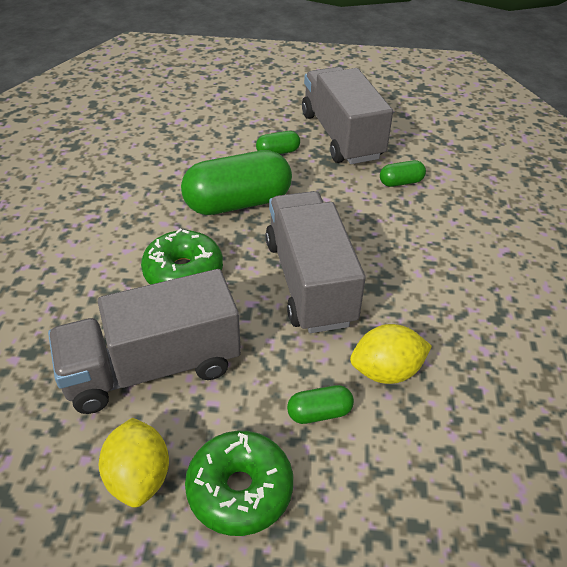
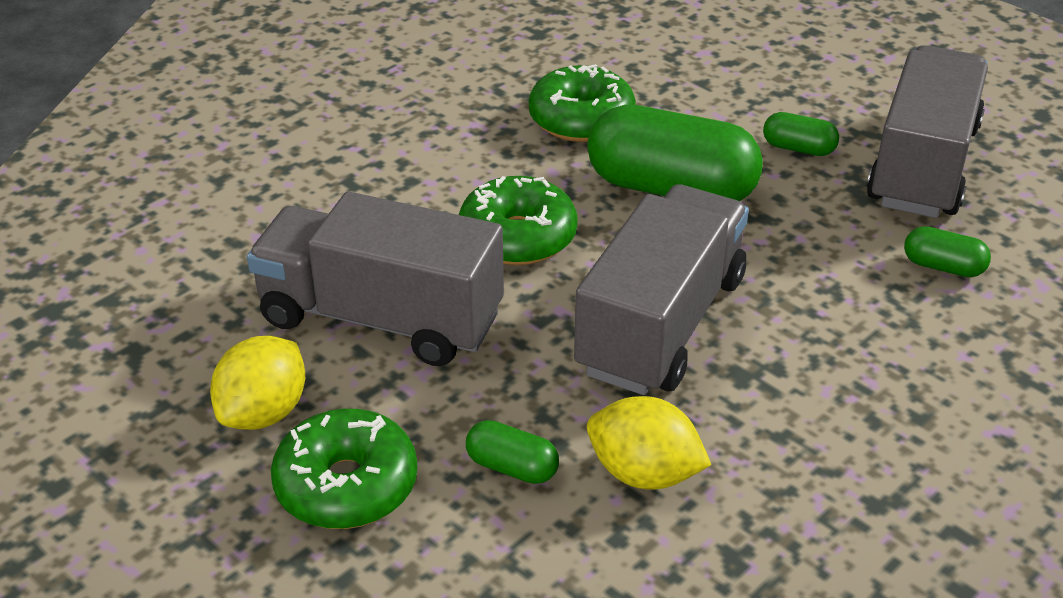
camera: 40 degrees right, 5 degrees down
(150, 186) = (581, 120): none -> green donut

